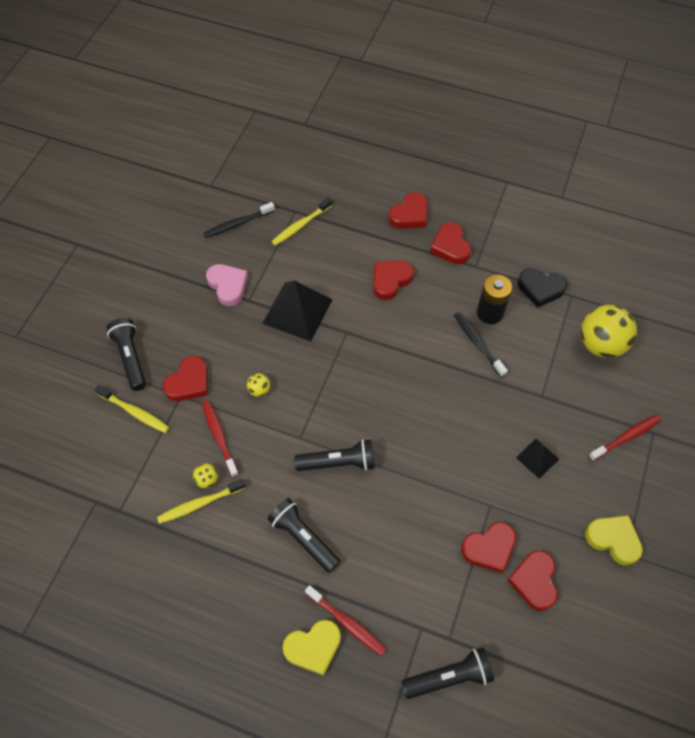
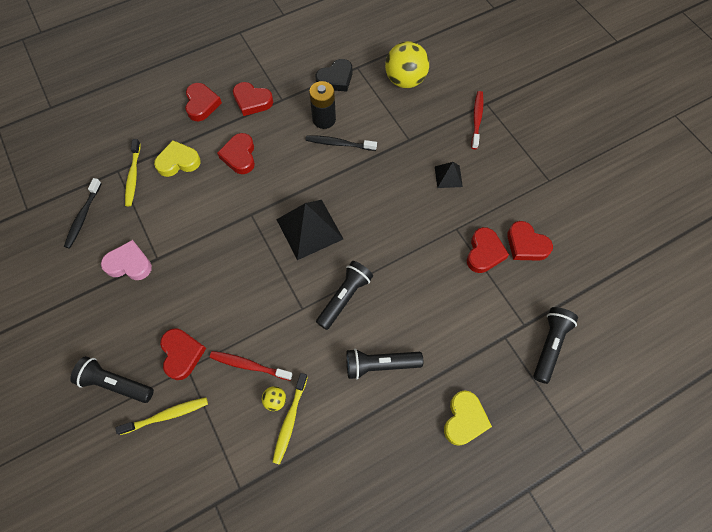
camera: 50 degrees left, 5 degrees up
(259, 390) = (238, 307): yellow ball -> none
(297, 311) = (201, 233): black pyramid -> black pyramid (309, 229)
(347, 623) = (464, 382): red toothbrush -> none
(613, 540) = (535, 180): yellow heart -> yellow heart (178, 162)

